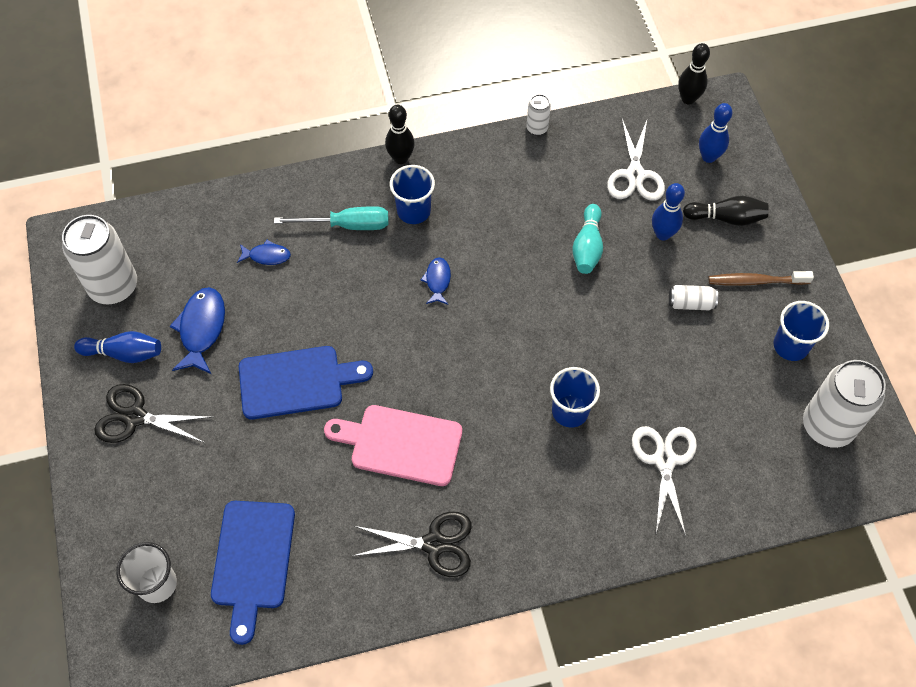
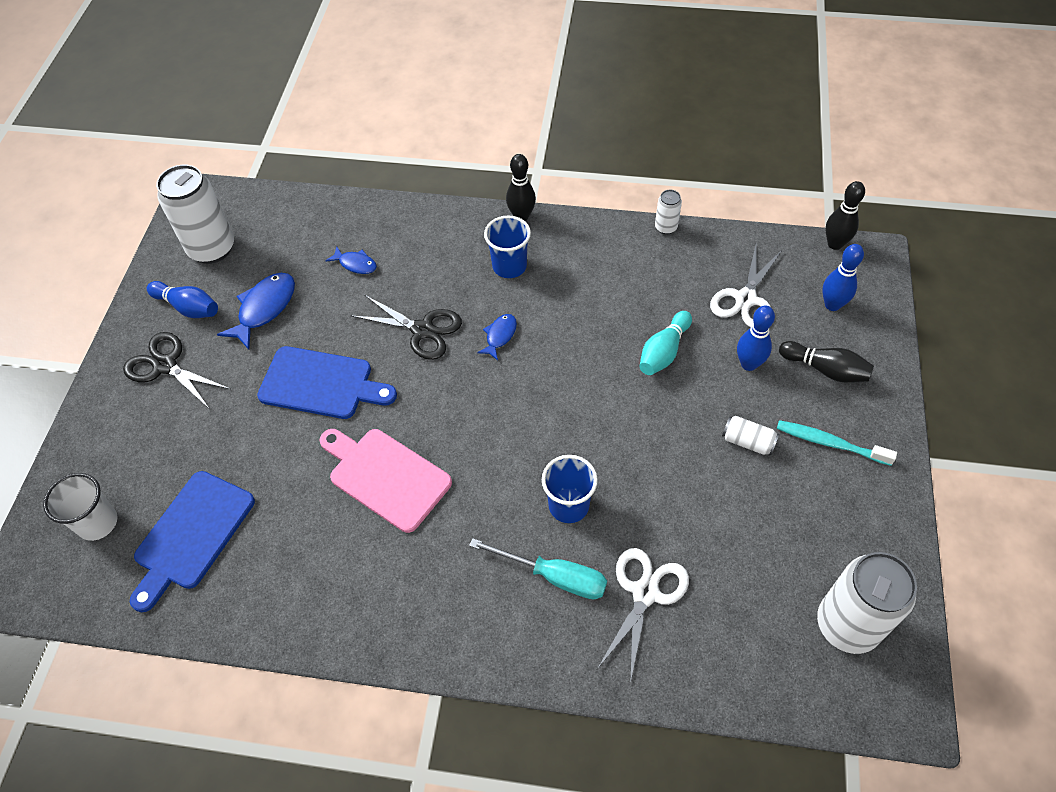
camera: 25 degrees right, 5 degrees down
(347, 225) = (441, 260): turquoise screwdriver -> turquoise screwdriver (554, 576)
(434, 544) = (367, 587): black scissors -> black scissors (422, 330)
(755, 281) = (830, 443): brown toothbrush -> turquoise toothbrush
(790, 346) = (841, 523): blue cup -> none

